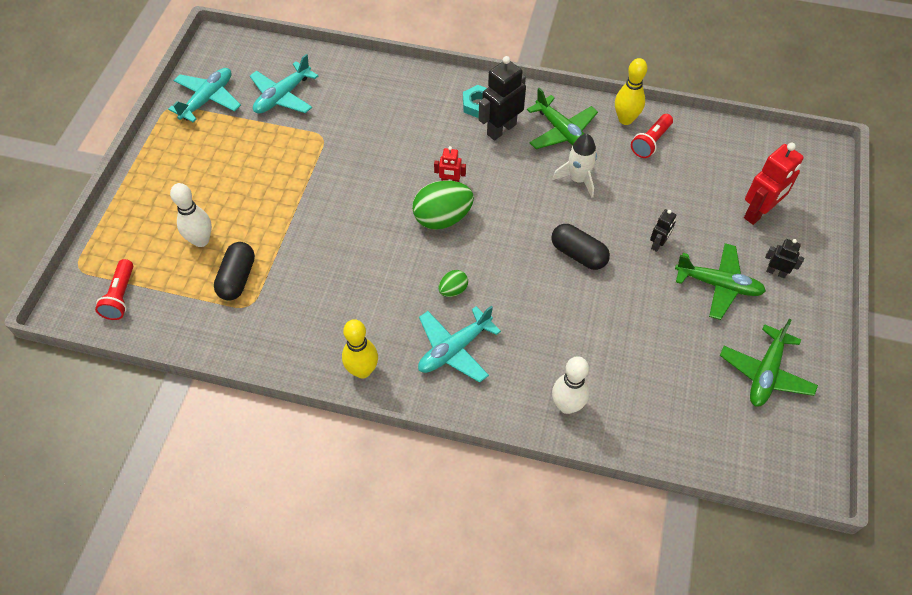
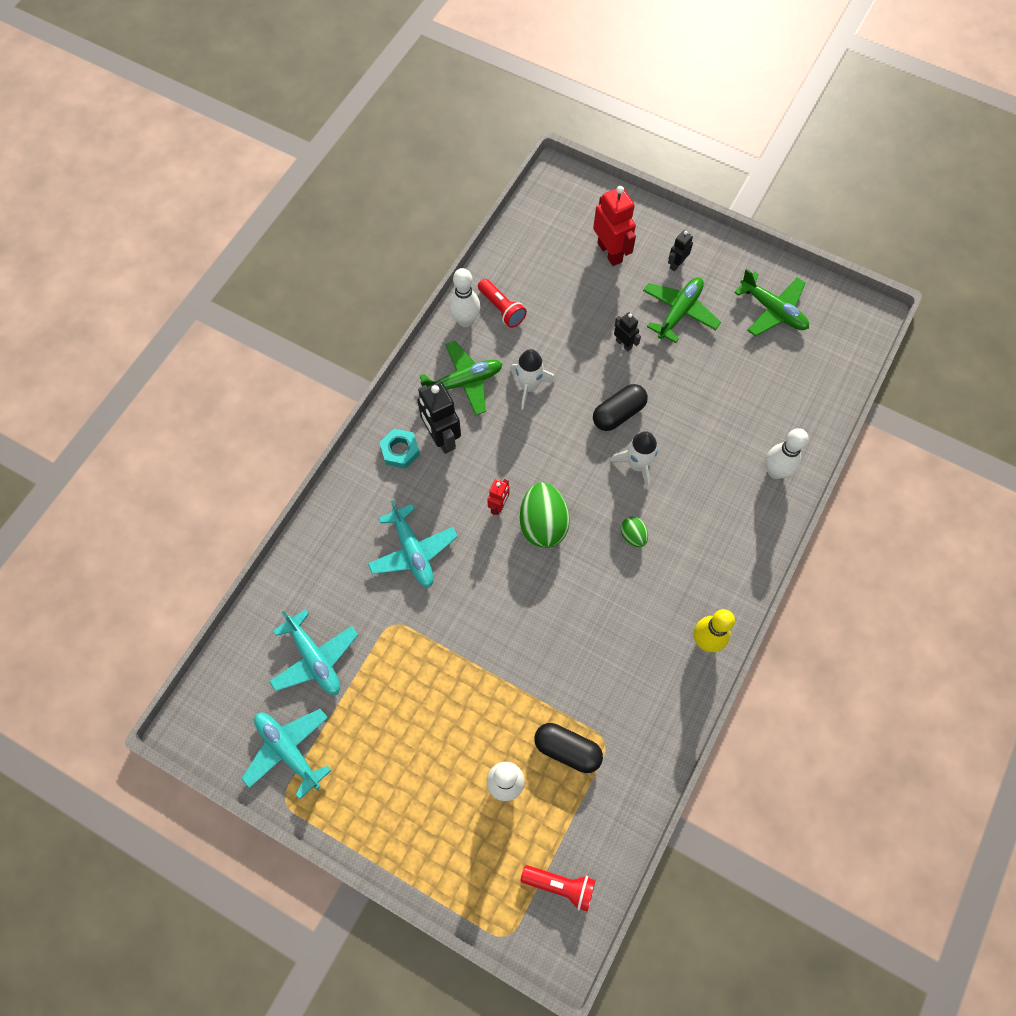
camera: 75 degrees left, 10 degrees up
(454, 349) = (699, 551): turquoise plane -> turquoise plane (413, 551)
(528, 280) = (637, 465): none -> white rocket
(625, 119) = (465, 320): yellow bowling pin -> white bowling pin

